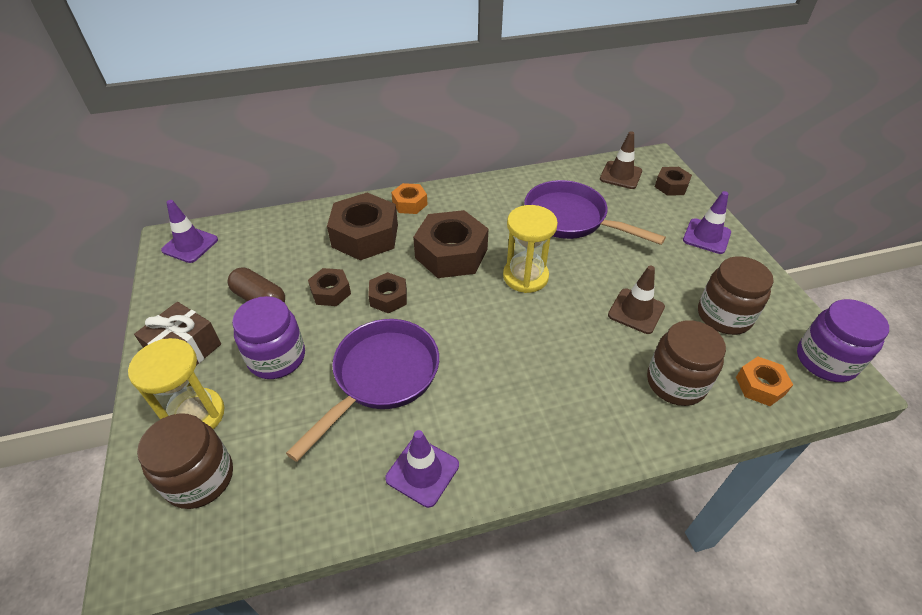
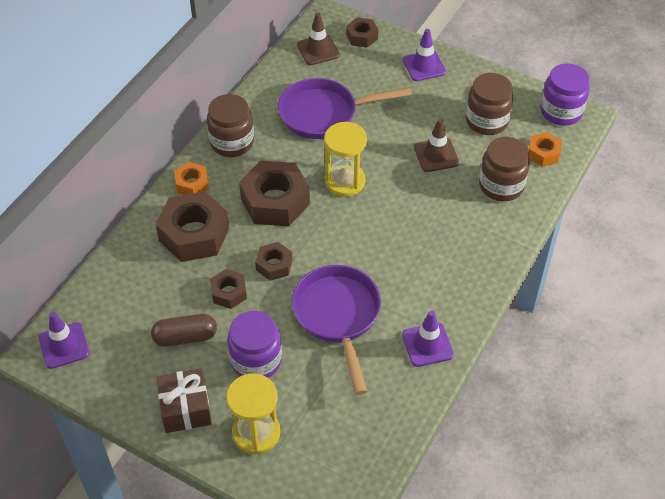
camera: 45 degrees left, 5 degrees up
(200, 478) = (311, 456): brown jar -> brown jar (232, 142)

